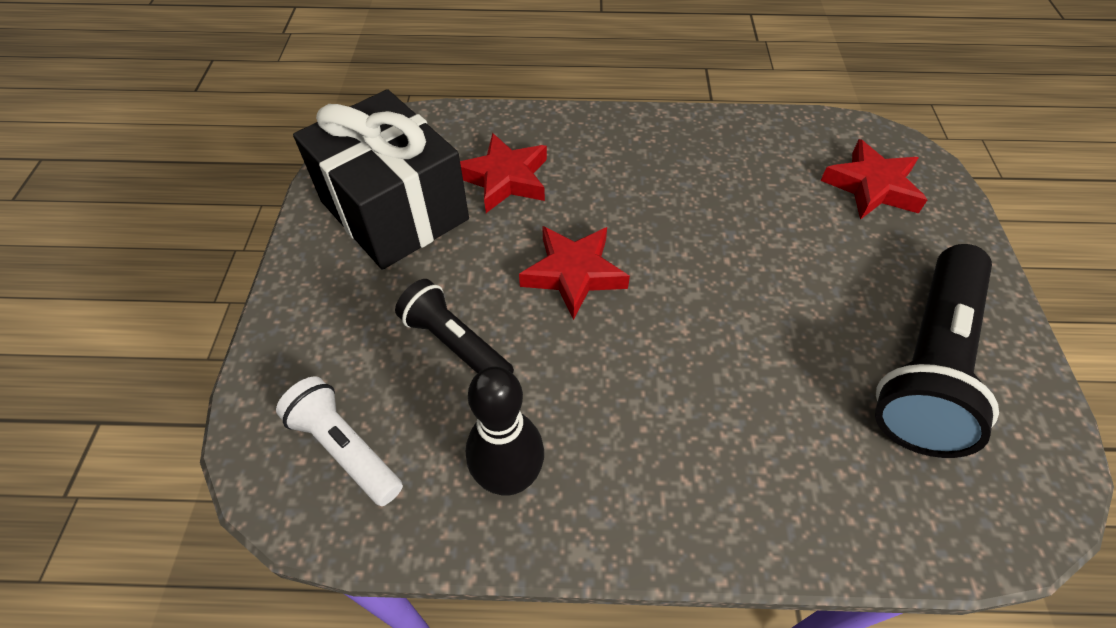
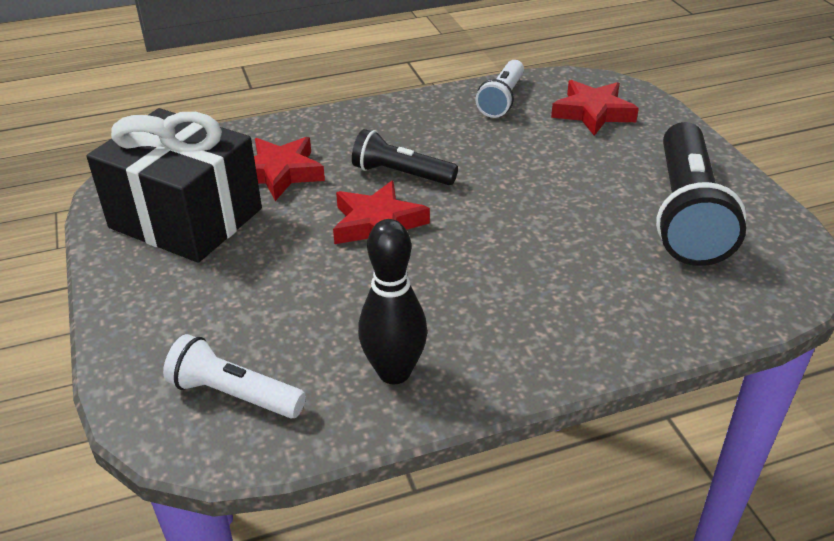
camera: 20 degrees left, 15 degrees down
(455, 344) = (297, 297): black flashlight -> black flashlight (401, 174)
(775, 142) = (502, 99): none -> white flashlight

